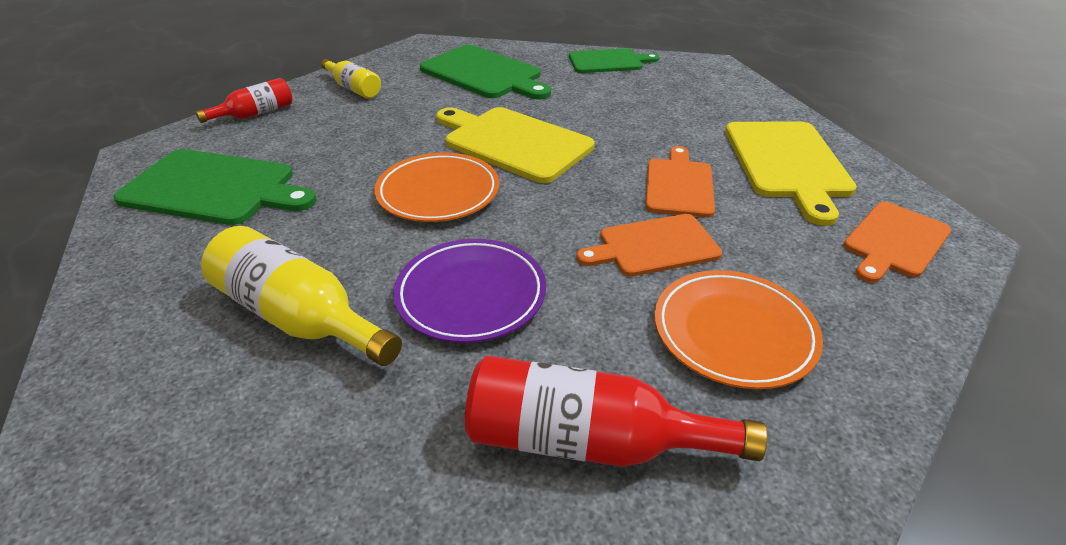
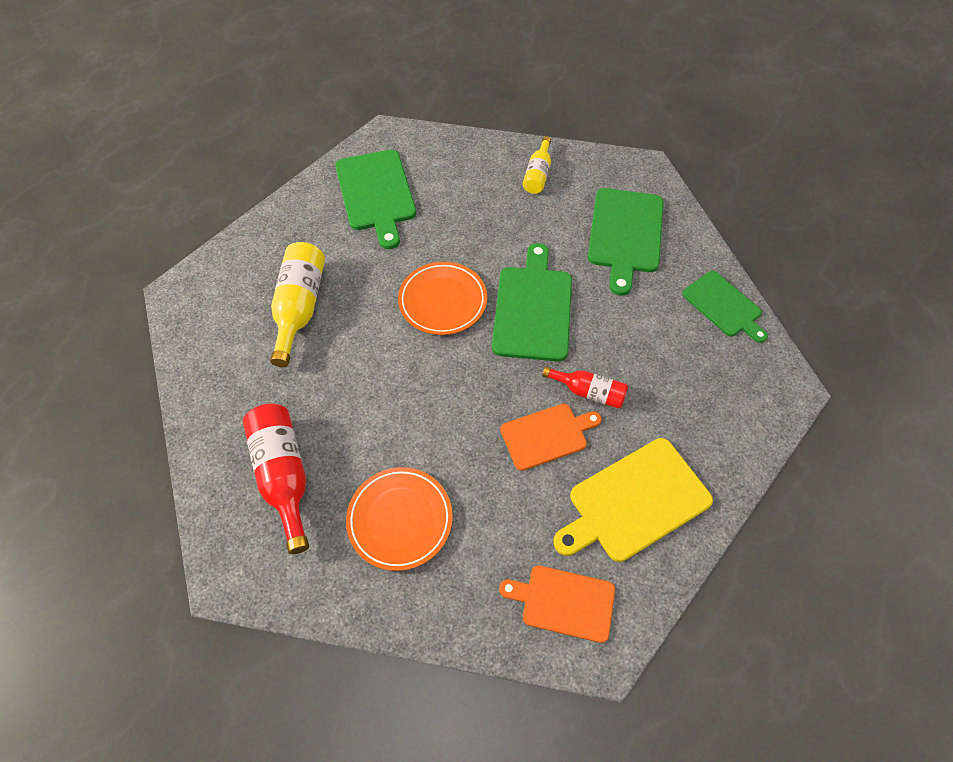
camera: 60 degrees right, 20 degrees up
(255, 114) = (465, 150): red bottle -> red bottle (588, 392)
(471, 295) = (358, 372): purple plate -> none
(513, 143) = (533, 308): yellow cutting board -> green cutting board
(654, 246) = (460, 446): orange cutting board -> none

